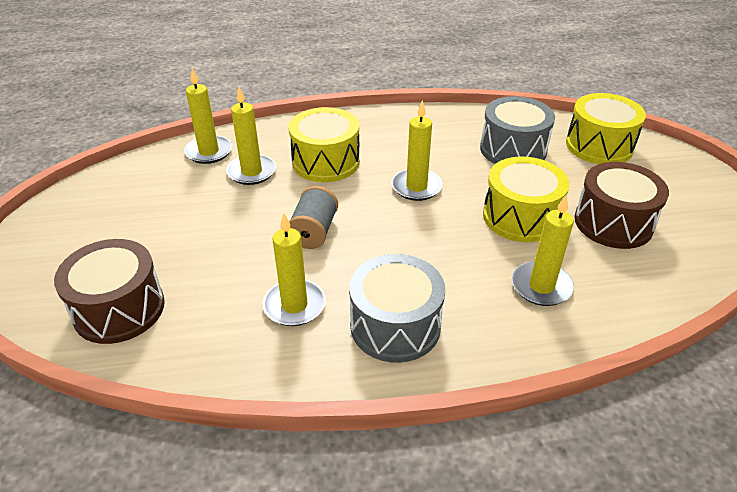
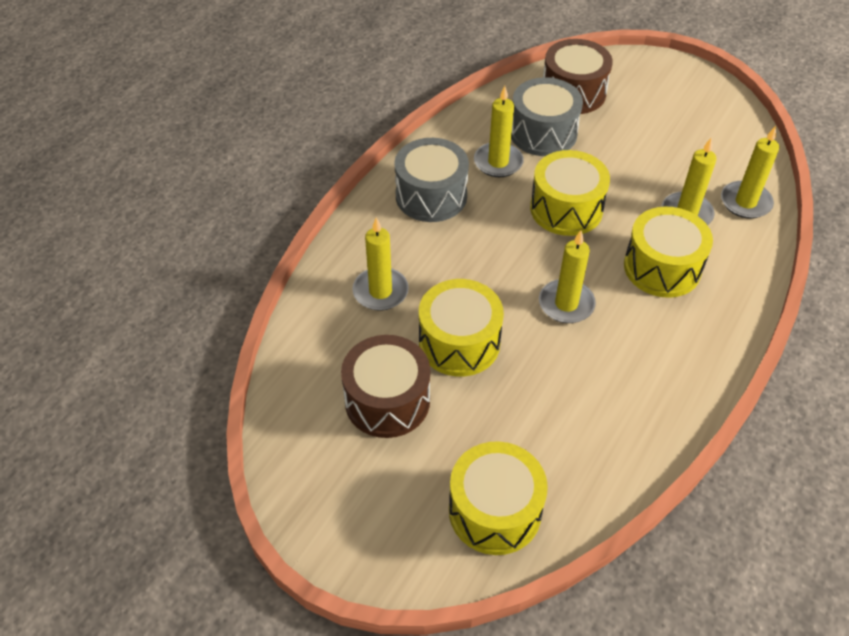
camera: 130 degrees right, 10 degrees up
(314, 231) = (566, 209): grey spool -> yellow drum
(513, 149) = (558, 424): grey drum -> grey drum (543, 133)

